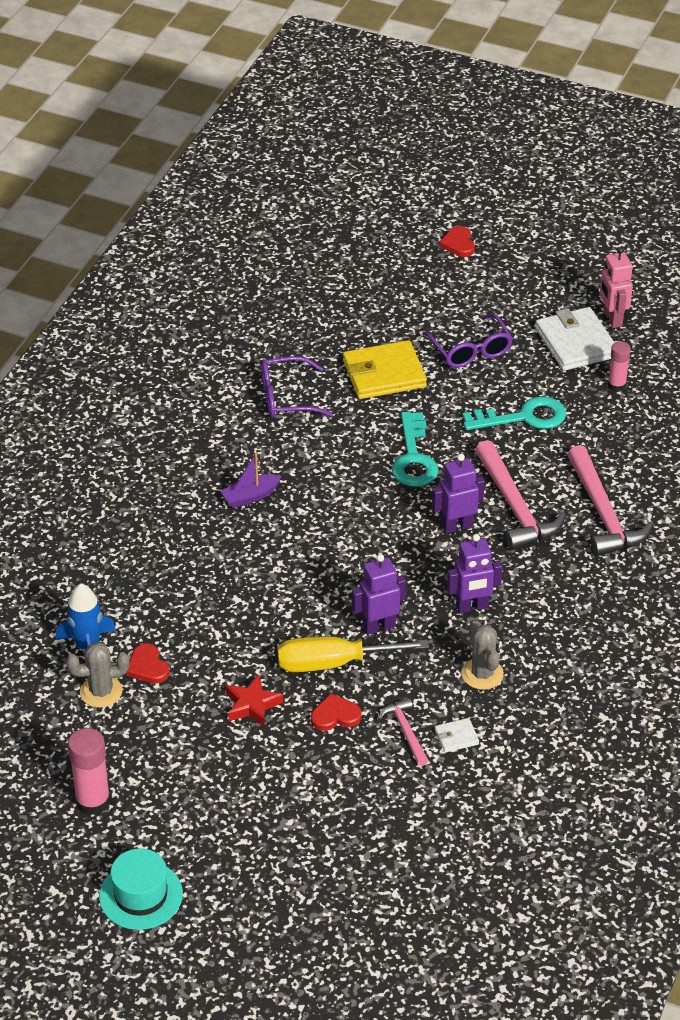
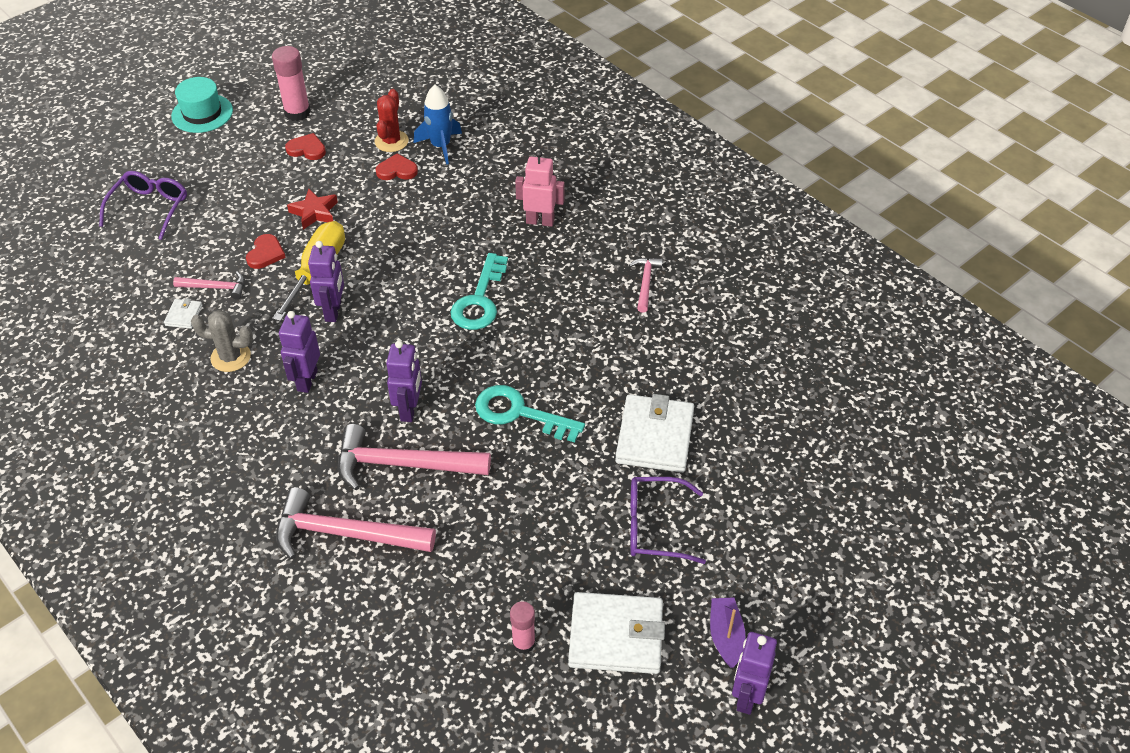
camera: 115 degrees right, 5 degrees up
(101, 692) = (391, 141): grey cactus -> red cactus
(209, 429) = (646, 283): none -> pink hammer
(250, 496) = (542, 283): purple boat -> purple boat (725, 636)
(286, 397) = (660, 349): purple glasses -> purple glasses (150, 208)
(384, 374) = (655, 437): yellow wallet -> white wallet
(458, 244) = (853, 596): red heart -> red heart (307, 149)
(523, 417) = (523, 528): turquoise key -> turquoise key (480, 300)
(573, 273) = (746, 696): none -> purple robot
(612, 319) = (640, 697): pink robot -> pink robot (540, 221)

